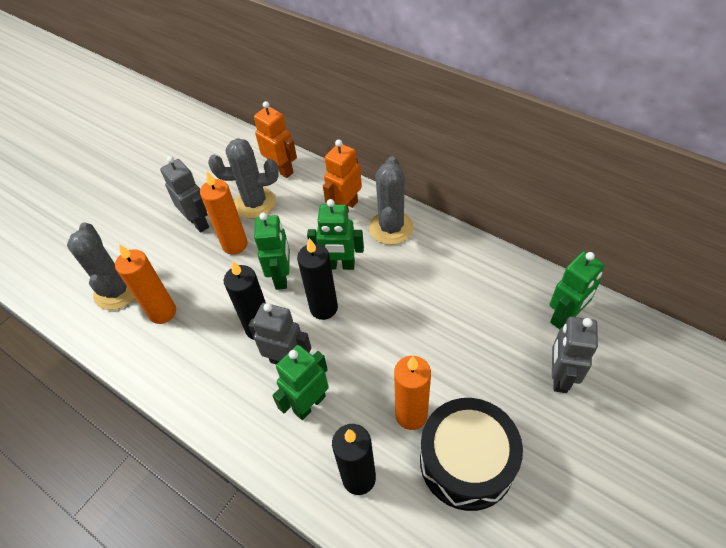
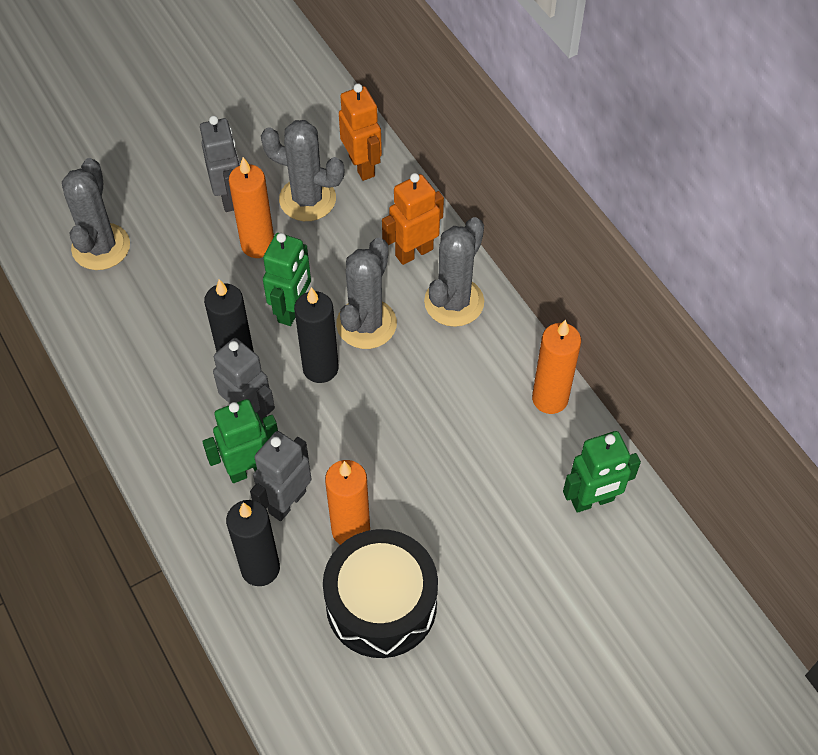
camera: 20 degrees right, 5 degrees up
(162, 312) = (140, 295): orange candle -> orange candle (550, 399)
(340, 265) = (366, 324): green robot -> grey cactus
(559, 377) = (540, 564): grey robot -> grey robot (287, 502)

